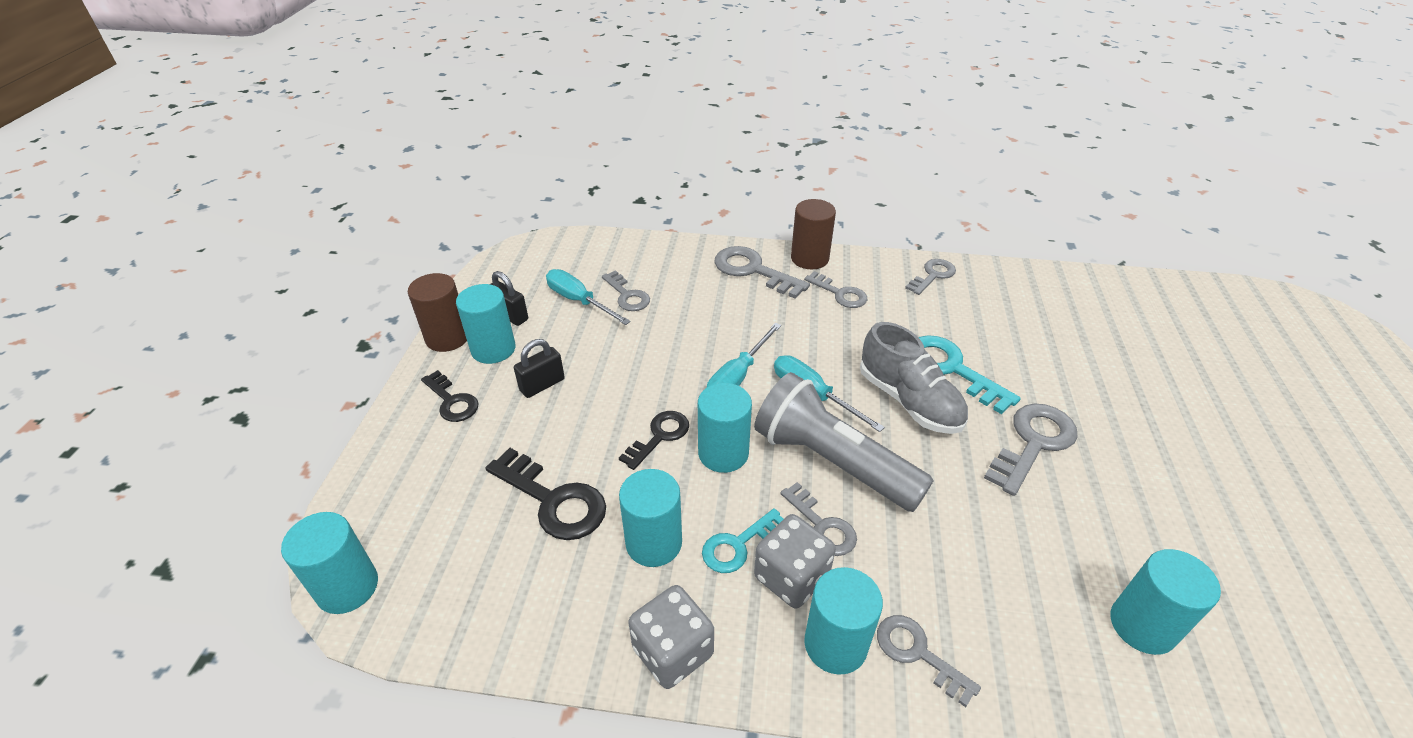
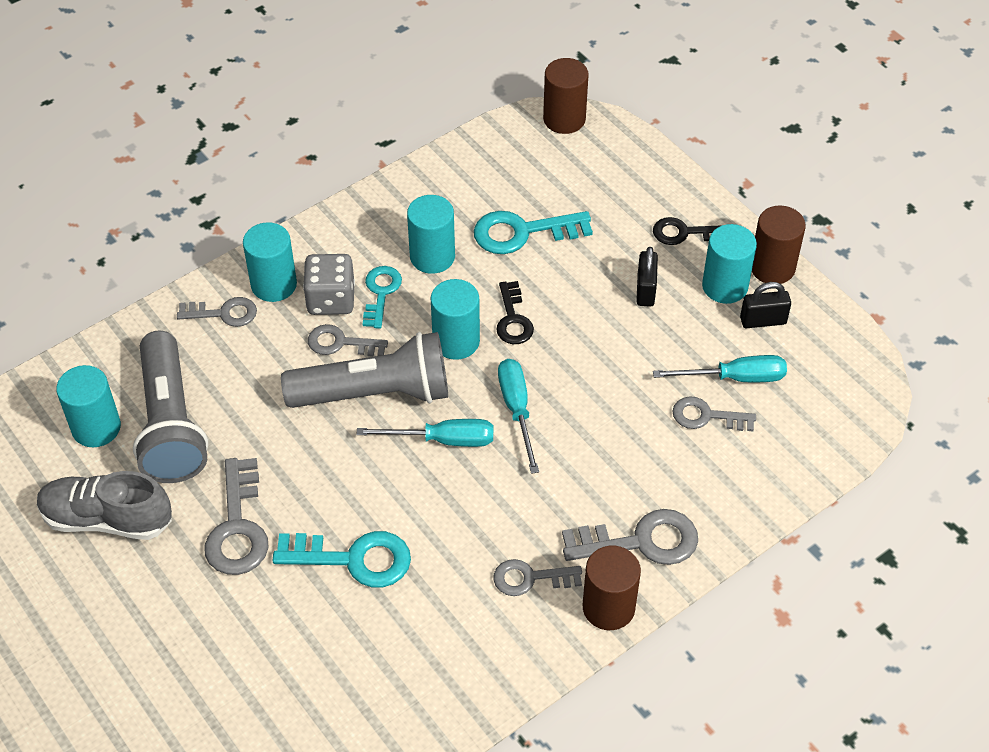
camera: 135 degrees right, 10 degrees up
(347, 587) = (564, 119): turquoise cylinder -> brown cylinder
(553, 500) = (523, 232): black key -> turquoise key
(673, 651) = (358, 218): grey dice -> none
(909, 401) = (363, 494): grey shoe -> grey shoe (107, 519)
(932, 275) = (465, 687): grey key -> none
(1051, 570) = (171, 424): none -> grey flashlight

